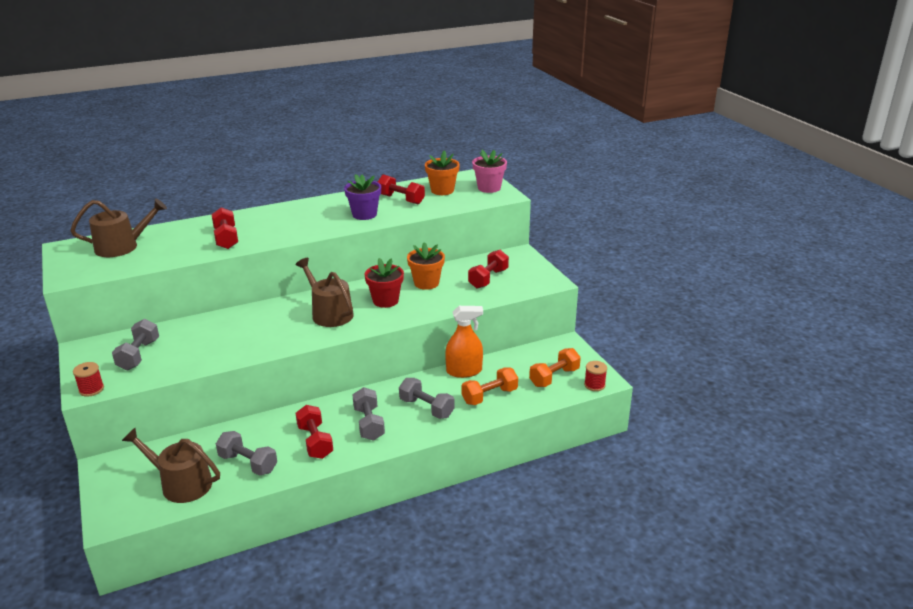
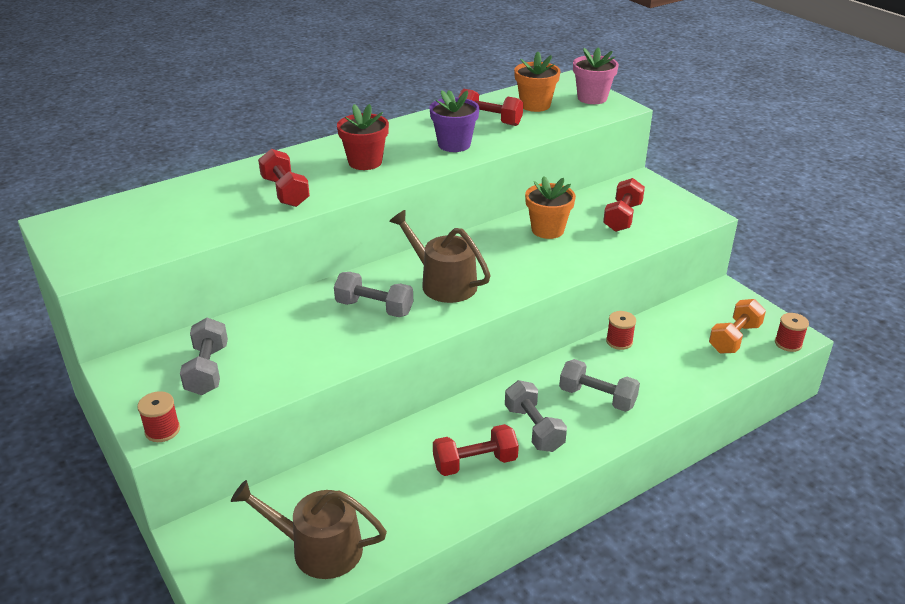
camera: 10 degrees left, 5 degrees up
(122, 247) = (141, 215): brown watering can -> none
(248, 463) = (398, 506): grey dumbbell -> grey dumbbell (374, 308)
(315, 442) = (475, 463): red dumbbell -> red dumbbell turned 75 degrees counterclockwise
(385, 301) = (508, 259): red flower pot -> red flower pot (365, 162)
(464, 371) = (619, 341): orange spray bottle -> red spool
(489, 396) = (668, 372): orange dumbbell -> none

